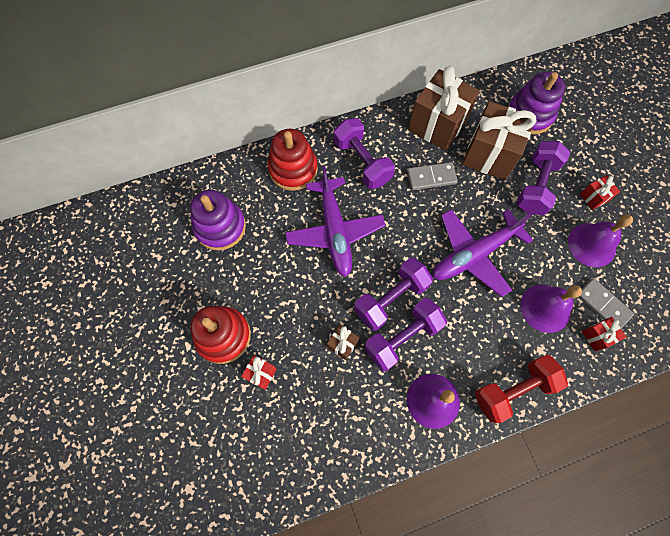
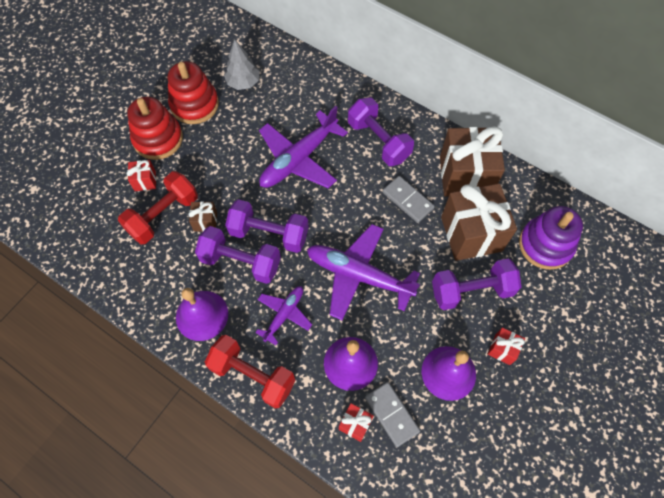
camera: 55 degrees right, 5 degrees down
(220, 227) = (243, 83): purple stacking toy -> grey tree
(293, 169) = (331, 98): red stacking toy -> red stacking toy (194, 104)
(310, 377) = (163, 215): none -> red dumbbell
(362, 162) = (378, 141): purple dumbbell -> purple dumbbell turned 60 degrees counterclockwise
(474, 332) = (284, 315): none -> purple plane
(603, 305) = (392, 414): grey domino -> grey domino turned 45 degrees counterclockwise

